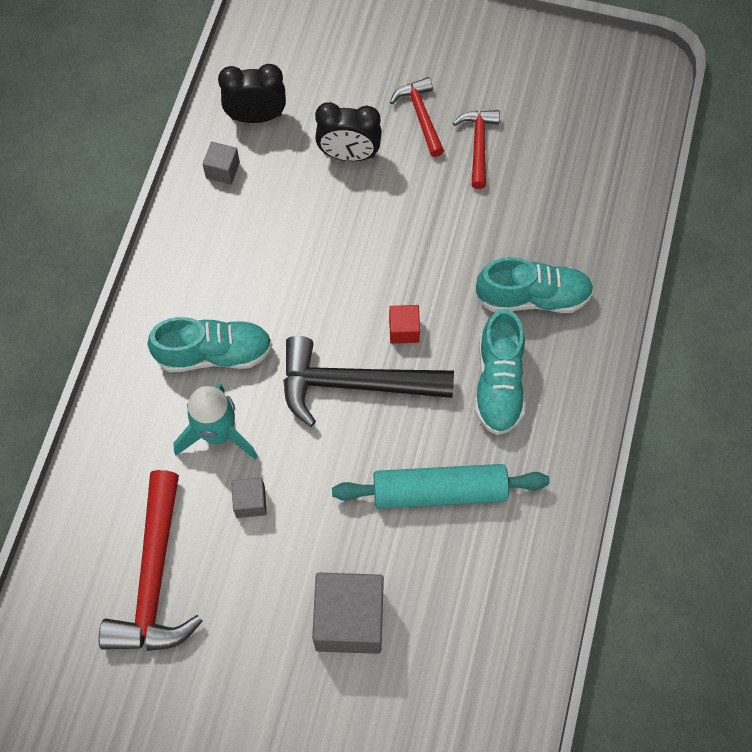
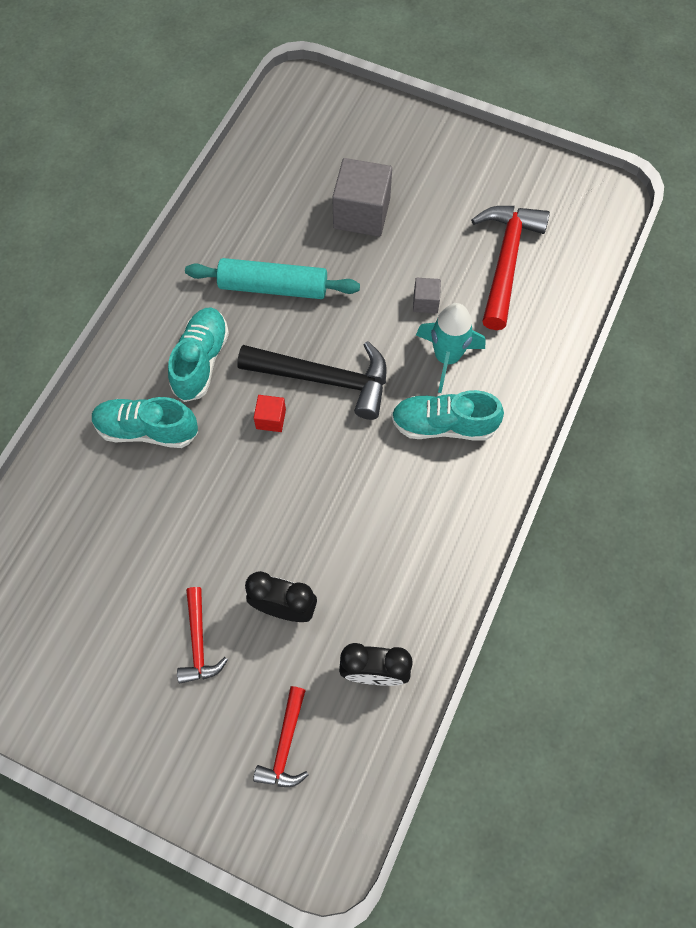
camera: 170 degrees left, 0 degrees up
(222, 170) = (417, 612): grey cube -> none
(478, 145) = (149, 596): red hammer -> red hammer (285, 744)

